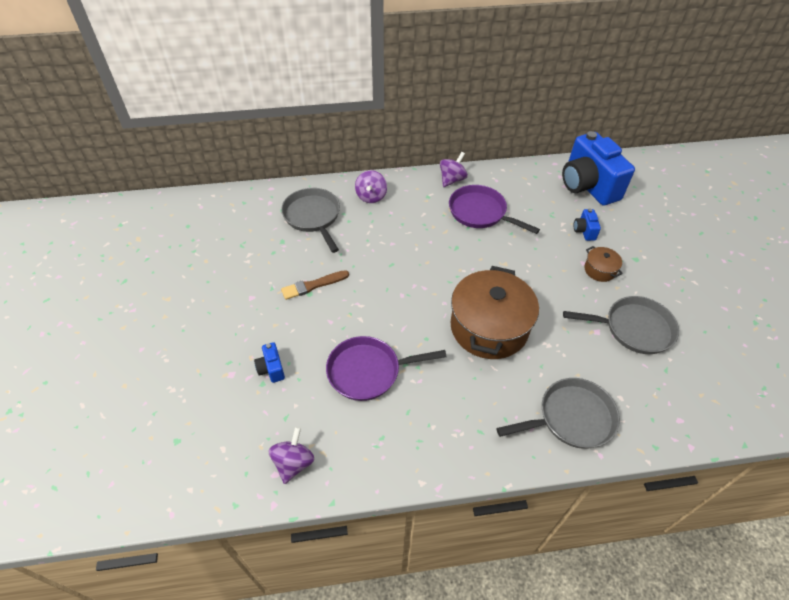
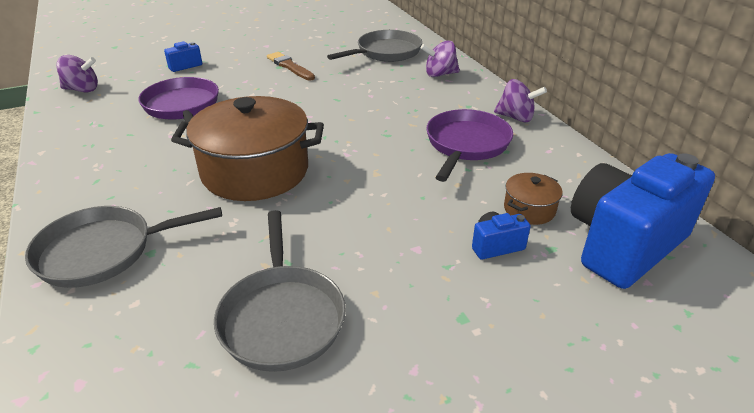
camera: 75 degrees right, 15 degrees down
(571, 418) = (103, 251): grey pan -> grey pan turned 105 degrees clockwise
(600, 270) = (408, 269): brown pot -> brown pot (529, 209)

